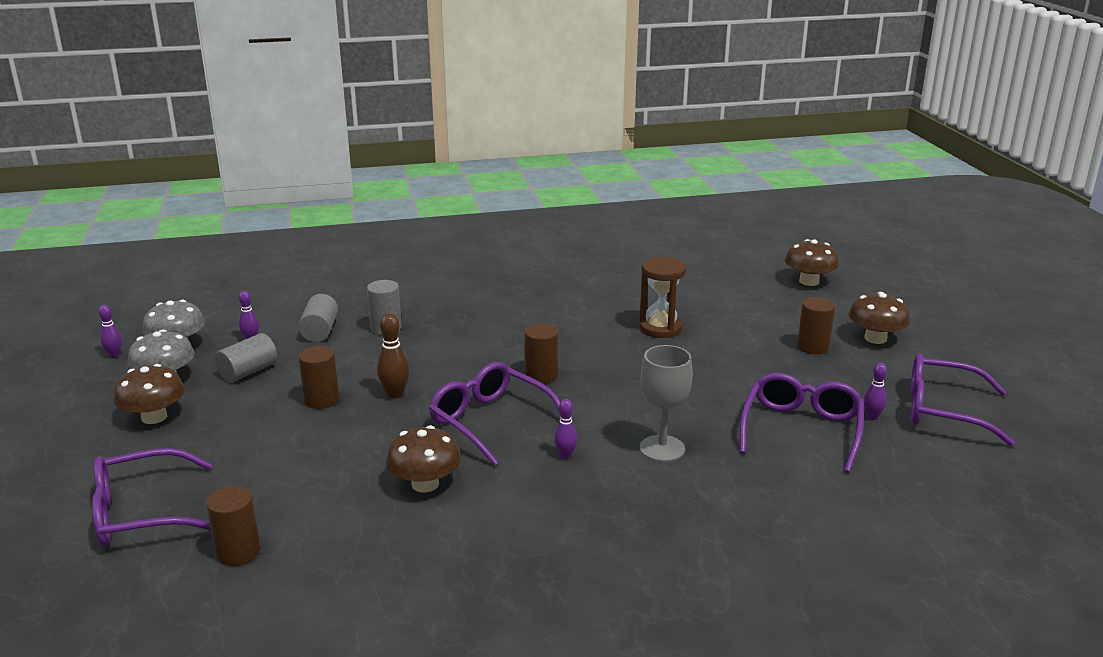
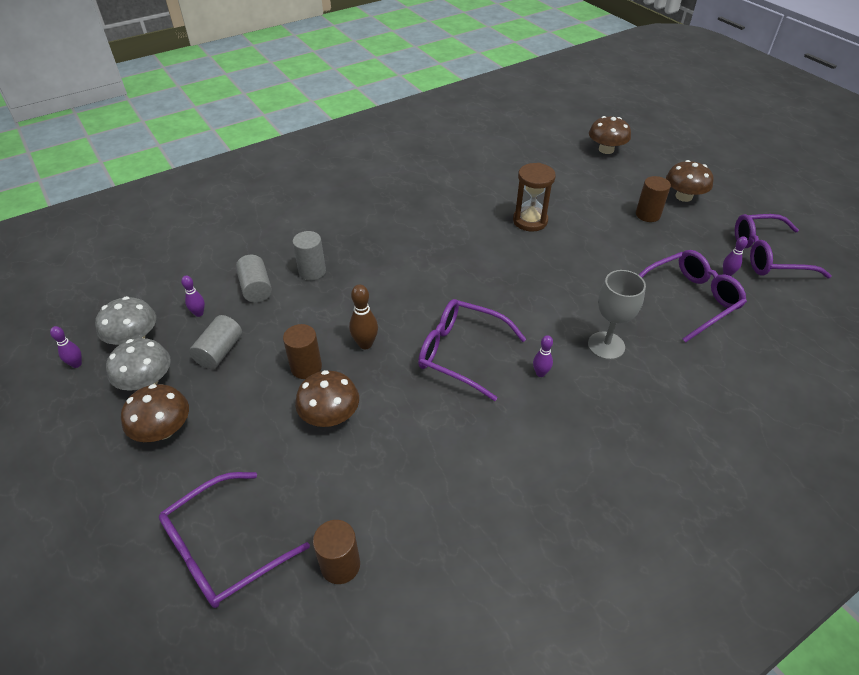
camera: 20 degrees left, 20 degrees up
(425, 484) = (451, 437): brown mushroom -> brown mushroom (330, 415)
(541, 375) = (470, 293): brown cylinder -> none
(801, 430) = (689, 299): purple glasses -> purple glasses turned 60 degrees clockwise

